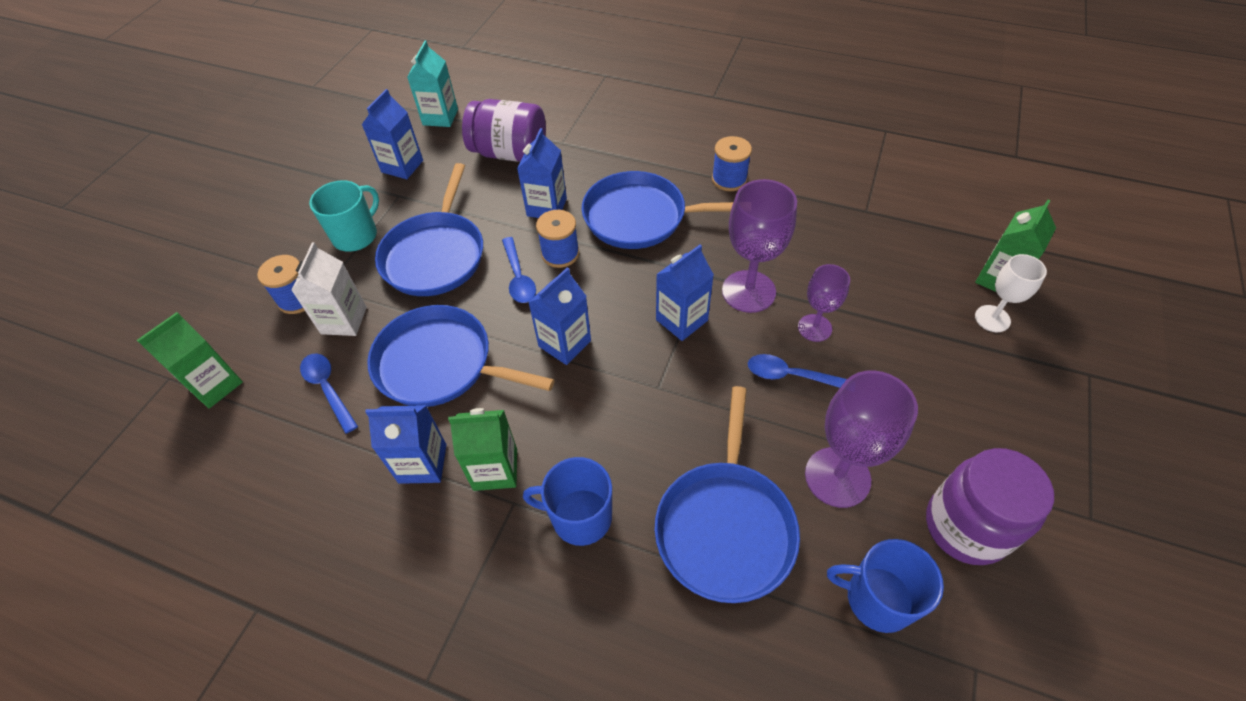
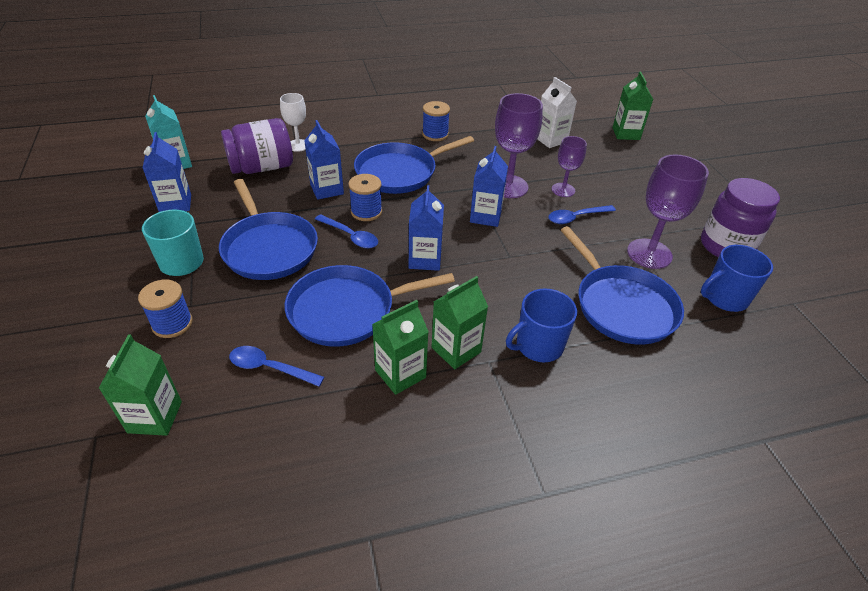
camera: 40 degrees left, 10 degrees down
(344, 320) = (234, 319): white carton -> white carton (550, 140)
(422, 463) = (400, 374): blue carton -> green carton
(992, 318) = (641, 152): white goblet -> white goblet (298, 145)

